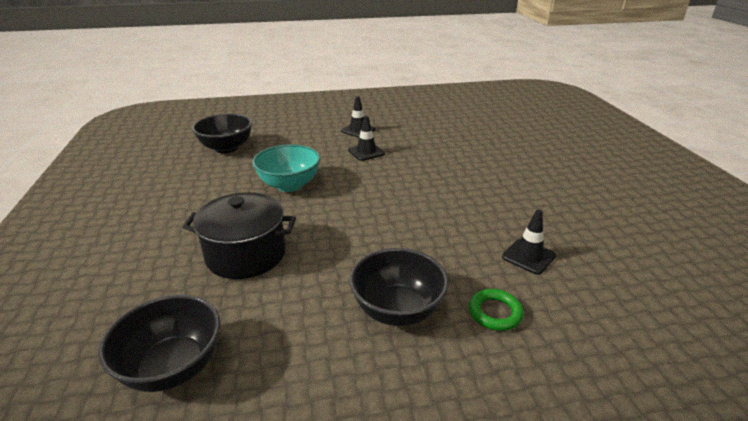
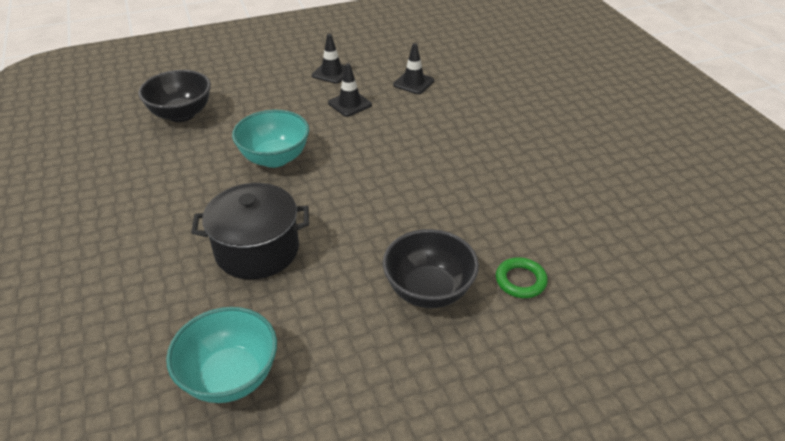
camera: 10 degrees left, 10 degrees up
(173, 367) = (230, 376): black bowl -> turquoise bowl
(528, 256) = (544, 217): black traffic cone -> black traffic cone (413, 83)

